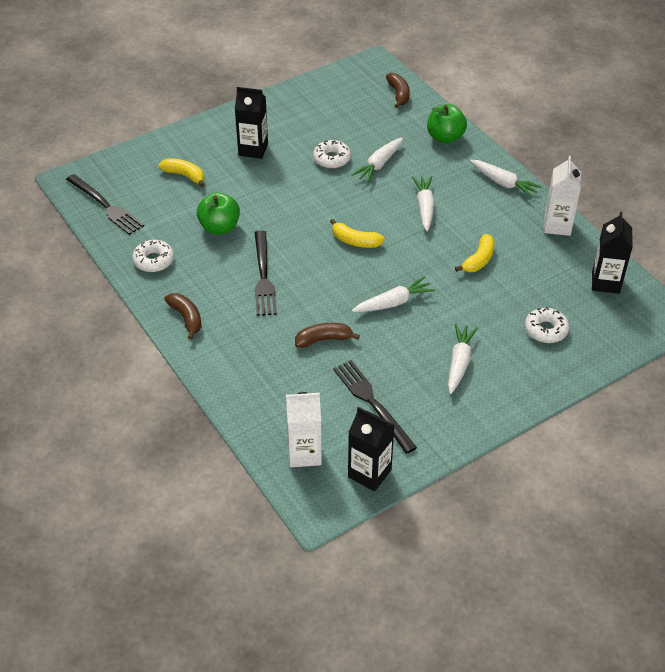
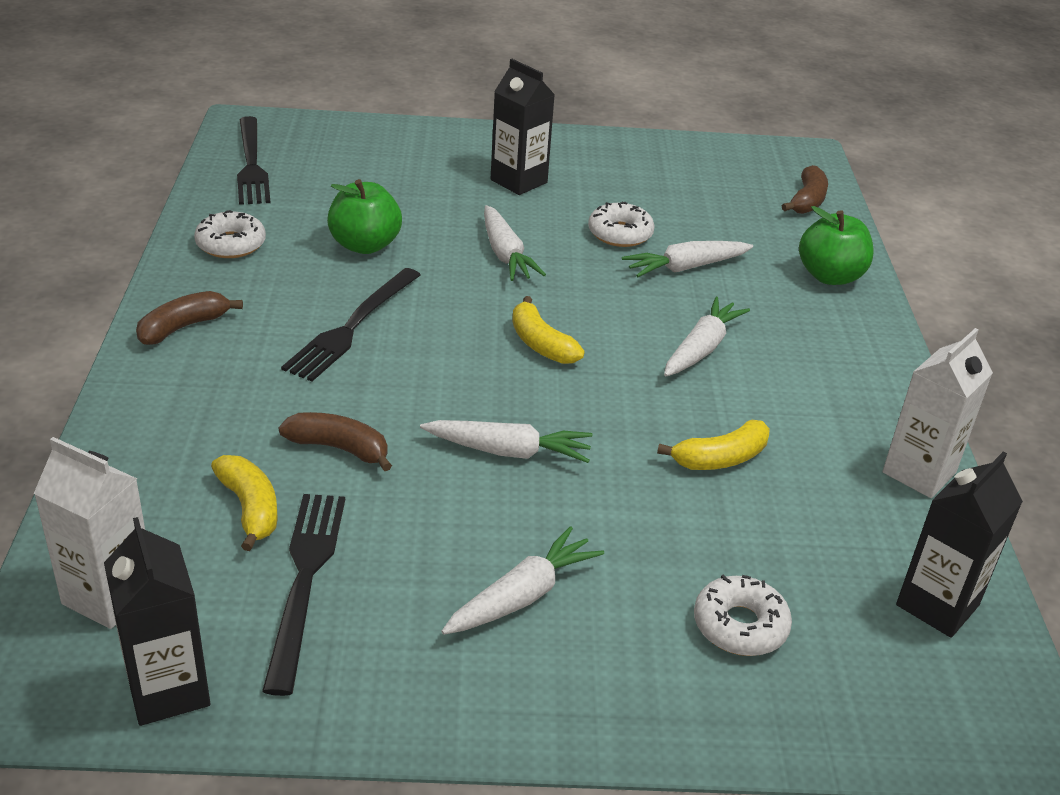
camera: 30 degrees right, 10 degrees down
(184, 175) = (391, 173): yellow banana -> yellow banana (250, 508)
(186, 318) = (183, 327): brown banana -> brown banana turned 135 degrees counterclockwise
(503, 183) = (873, 372): white carrot -> white carrot (505, 254)

